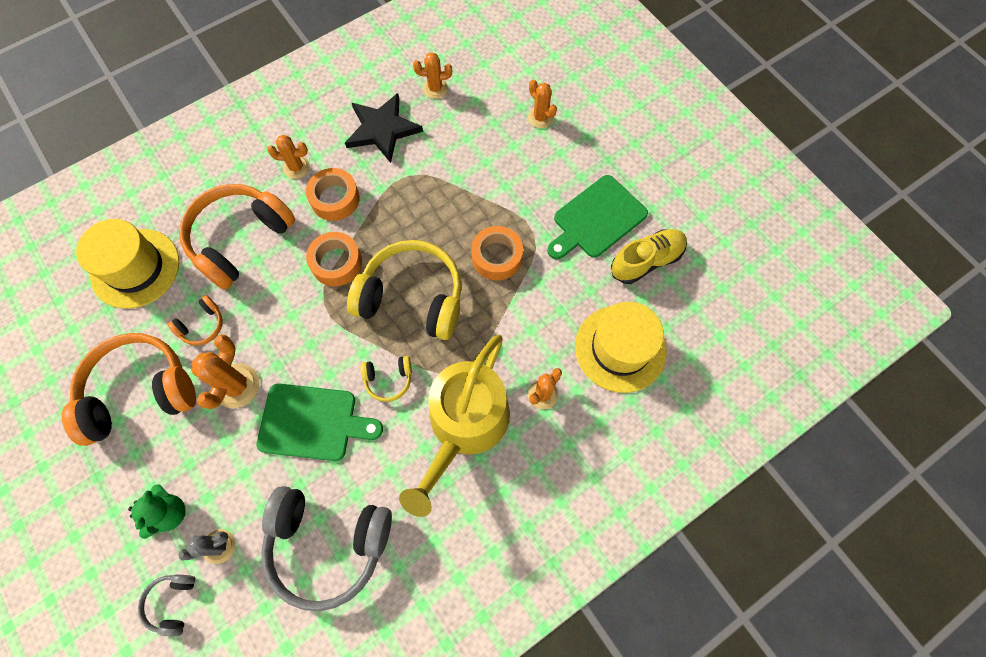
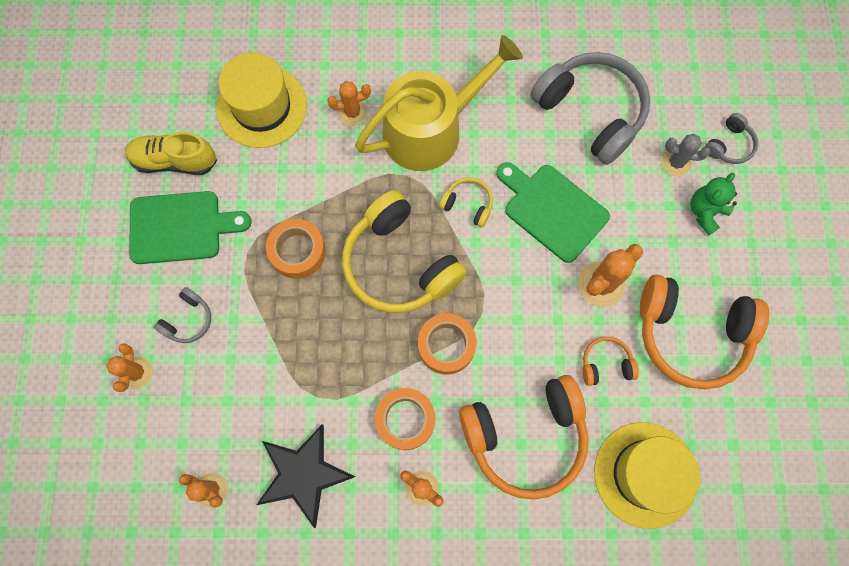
camera: 145 degrees left, 5 degrees up
(535, 166) = (188, 320): none -> grey headphones

